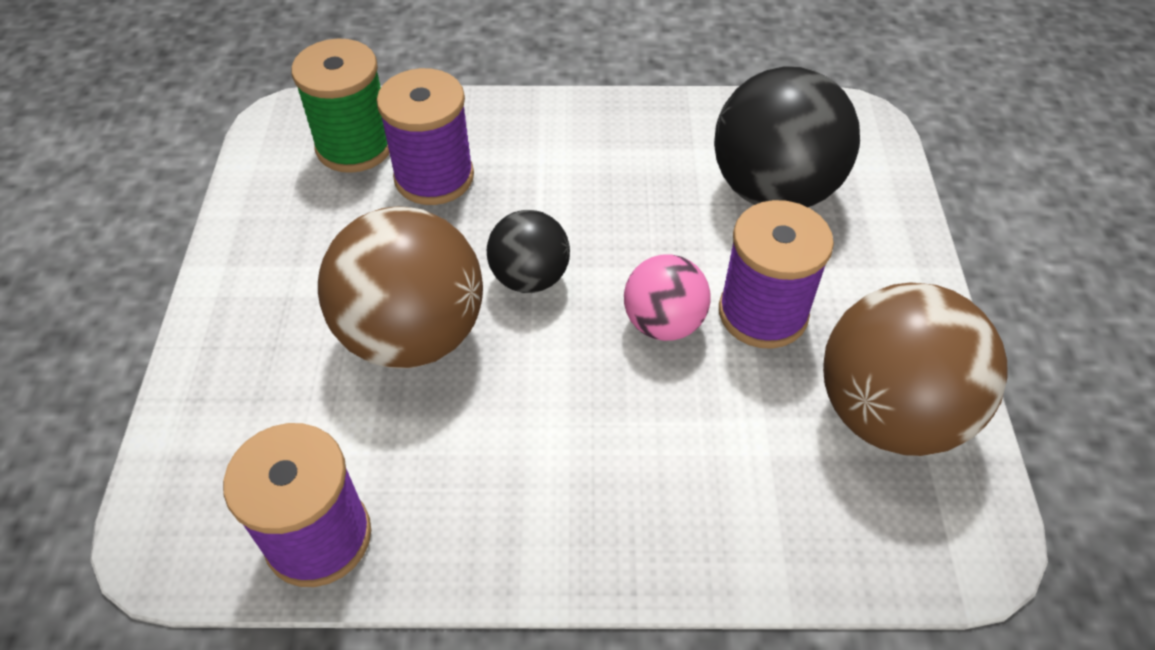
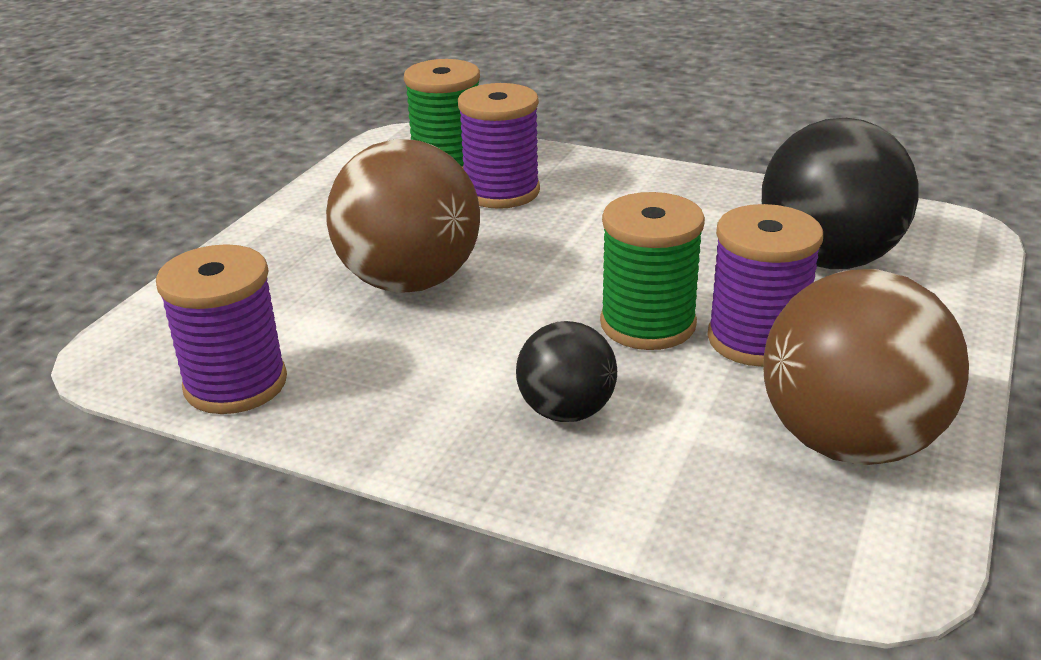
camera: 25 degrees right, 20 degrees down
(530, 278) = (540, 268): black ball -> black ball (566, 411)
(663, 323) = (648, 324): pink ball -> green spool

